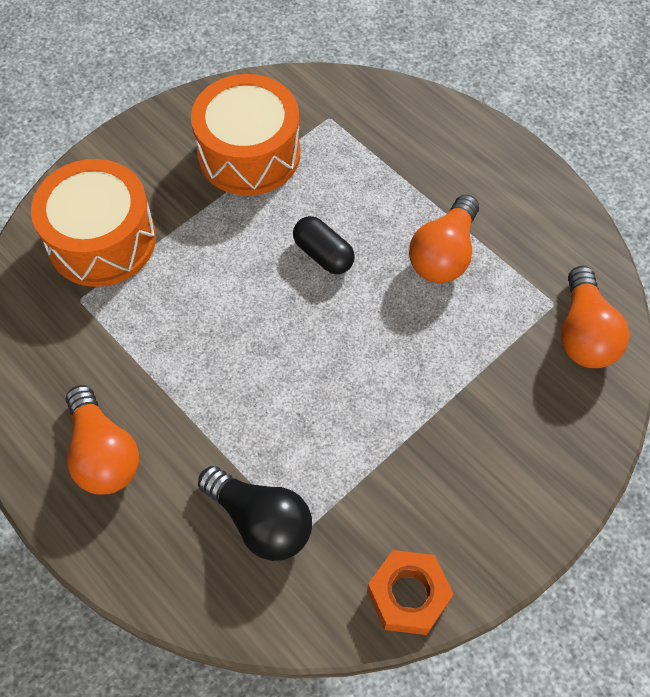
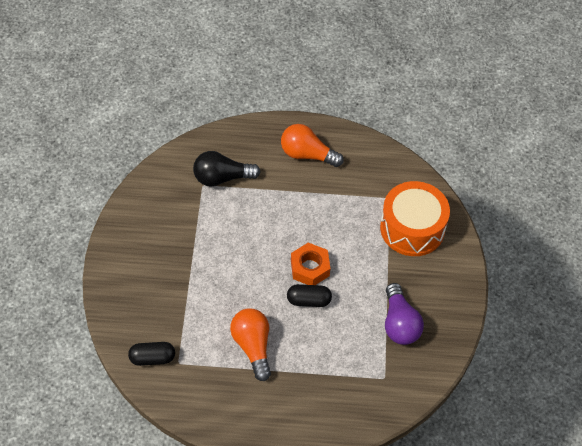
camera: 135 degrees right, 5 degrees down
(249, 154) = (399, 323): orange drum -> purple light bulb
(408, 595) = (142, 195): orange nut -> orange nut (310, 268)
(584, 333) = (152, 358): orange light bulb -> black capsule

